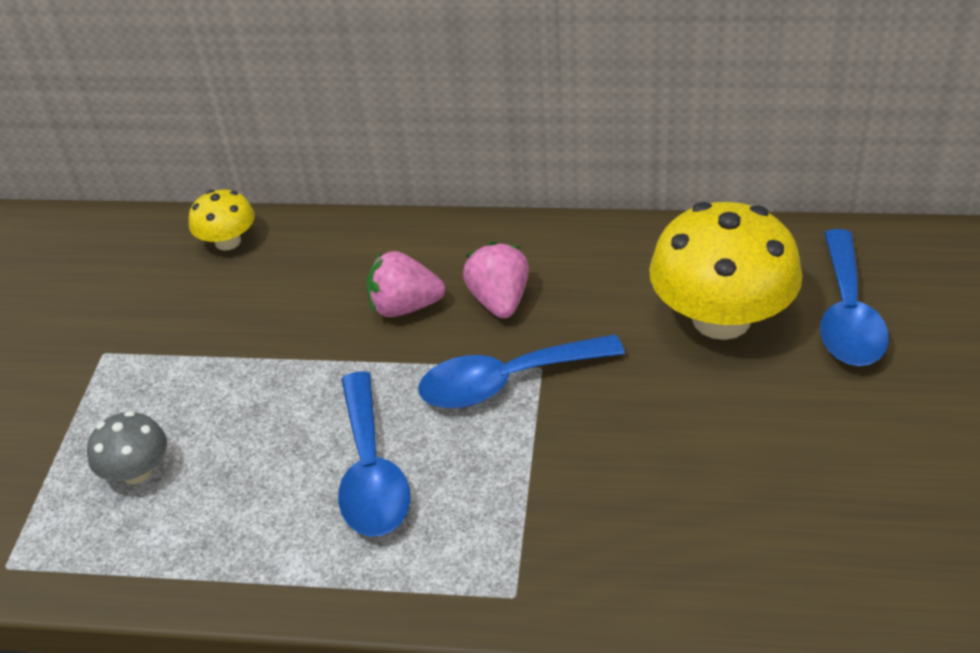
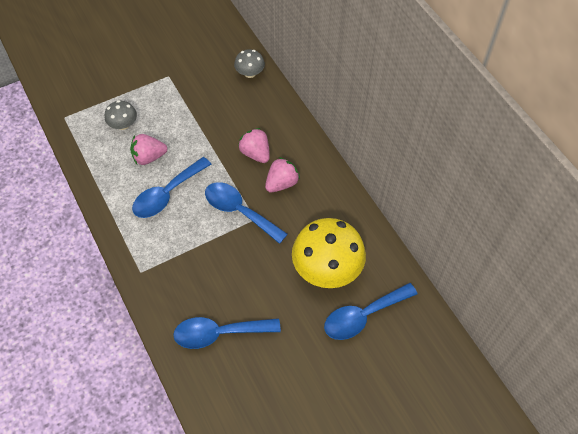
camera: 50 degrees right, 15 degrees up
(228, 241) = (250, 73): yellow mushroom -> grey mushroom
(257, 463) = (149, 157): none -> pink strawberry
(751, 527) = (219, 333): none -> blue spoon

